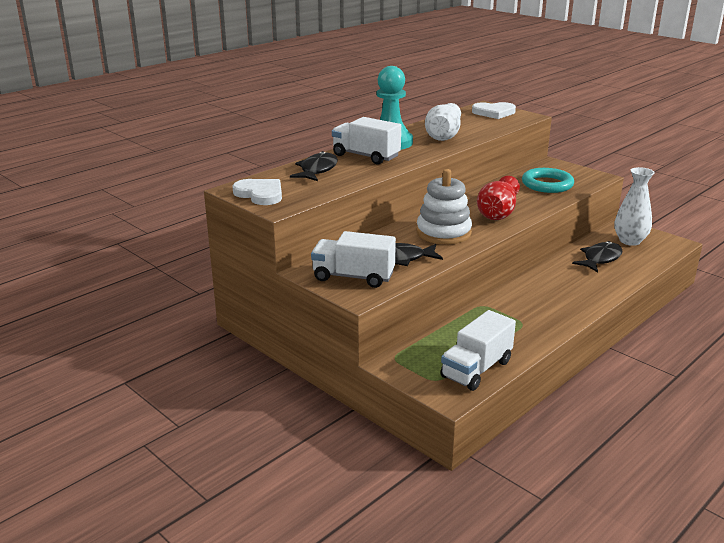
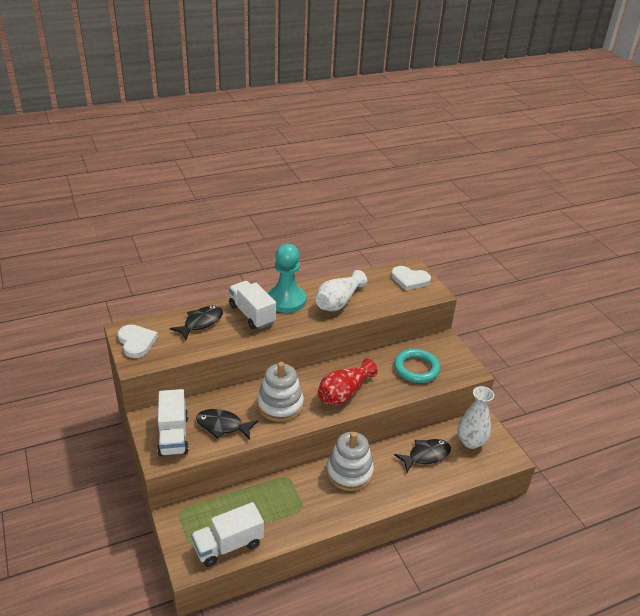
camera: 20 degrees right, 10 degrees up
(353, 277) = (173, 435): white truck -> white truck turned 135 degrees counterclockwise
(541, 287) = (349, 472): none -> white stacking toy

